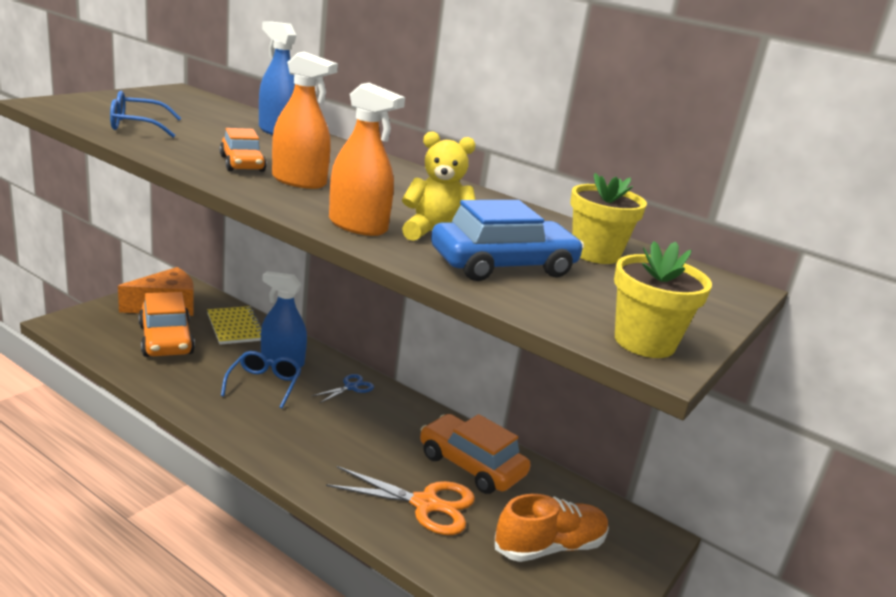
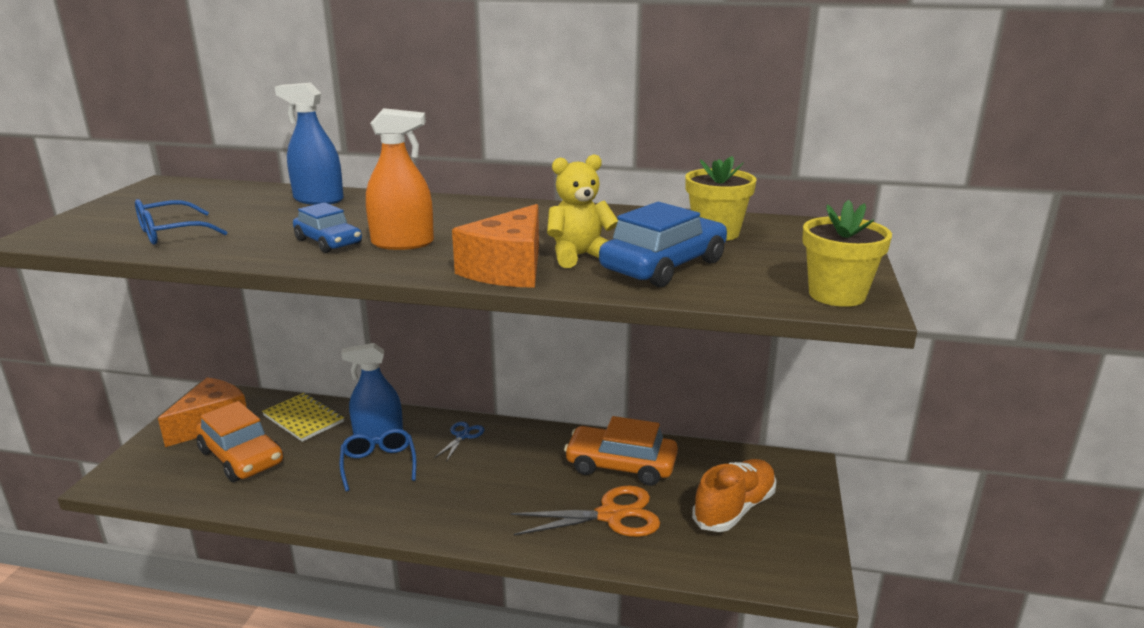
camera: 20 degrees left, 0 degrees up
(242, 164) = (328, 242): orange car -> blue car
(358, 226) = (508, 269): orange spray bottle -> orange cheese

